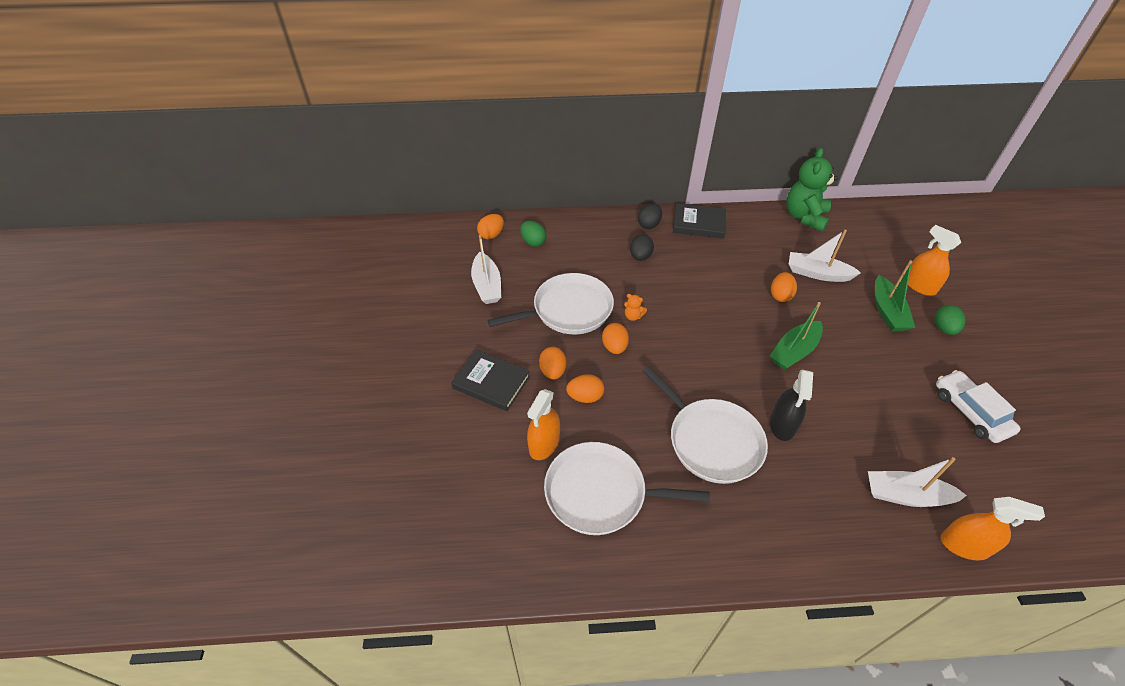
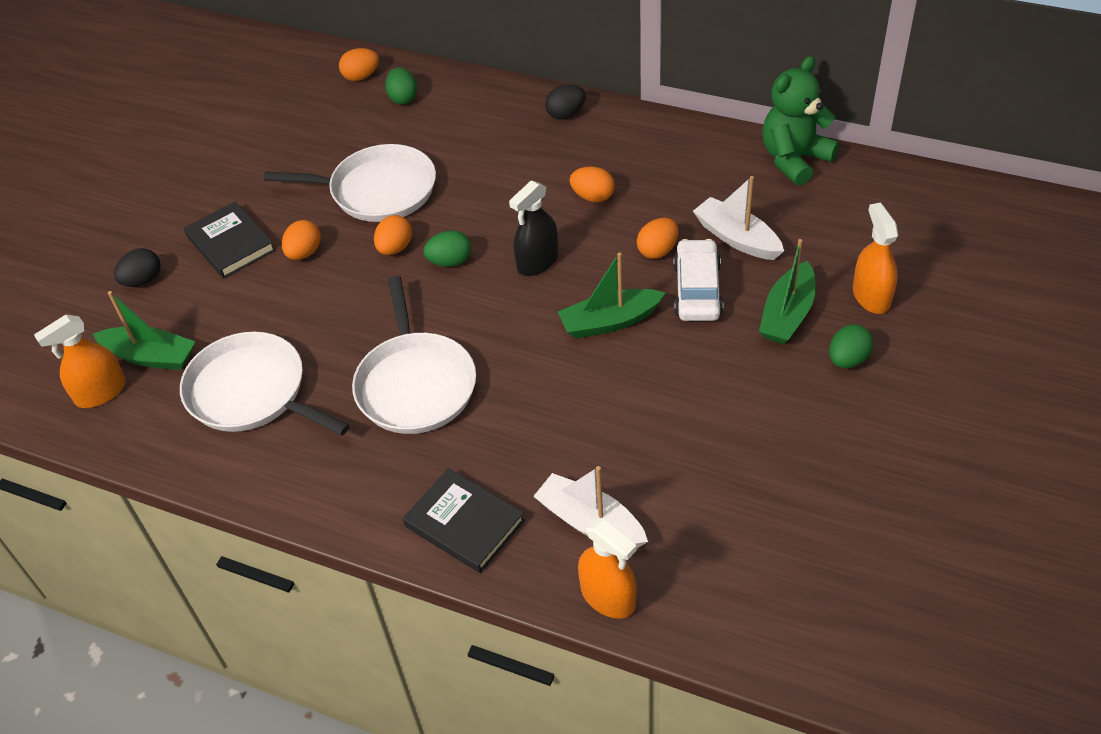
camera: 30 degrees right, 0 degrees up
(487, 285) = (309, 136): white boat -> none
(498, 495) = (151, 356): none -> green boat
(544, 444) = (234, 324): orange spray bottle -> orange spray bottle (101, 392)
(585, 397) = (317, 291): orange egg -> orange egg (593, 197)
(633, 316) = (447, 220): orange teddy bear -> none
(640, 257) = (518, 152): black egg -> black egg (143, 280)
(659, 344) = (450, 261): none -> green egg
(698, 223) = (634, 130): black book -> black book (464, 523)
(782, 424) = (515, 396): black spray bottle -> black spray bottle (537, 262)
(970, 412) = (774, 467): white car -> white car (697, 290)

